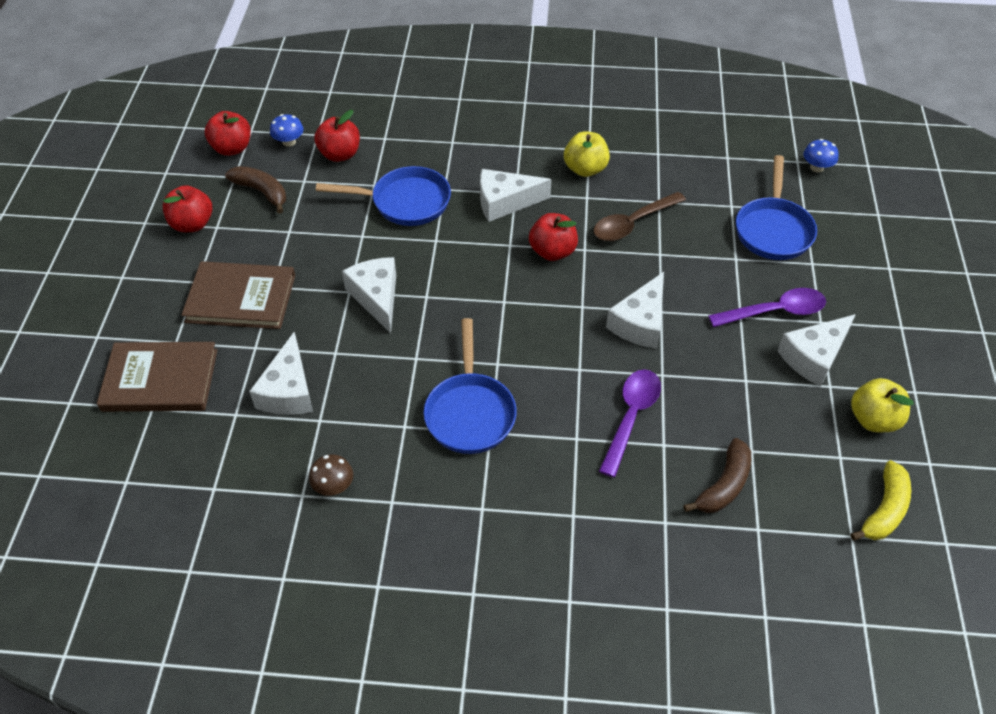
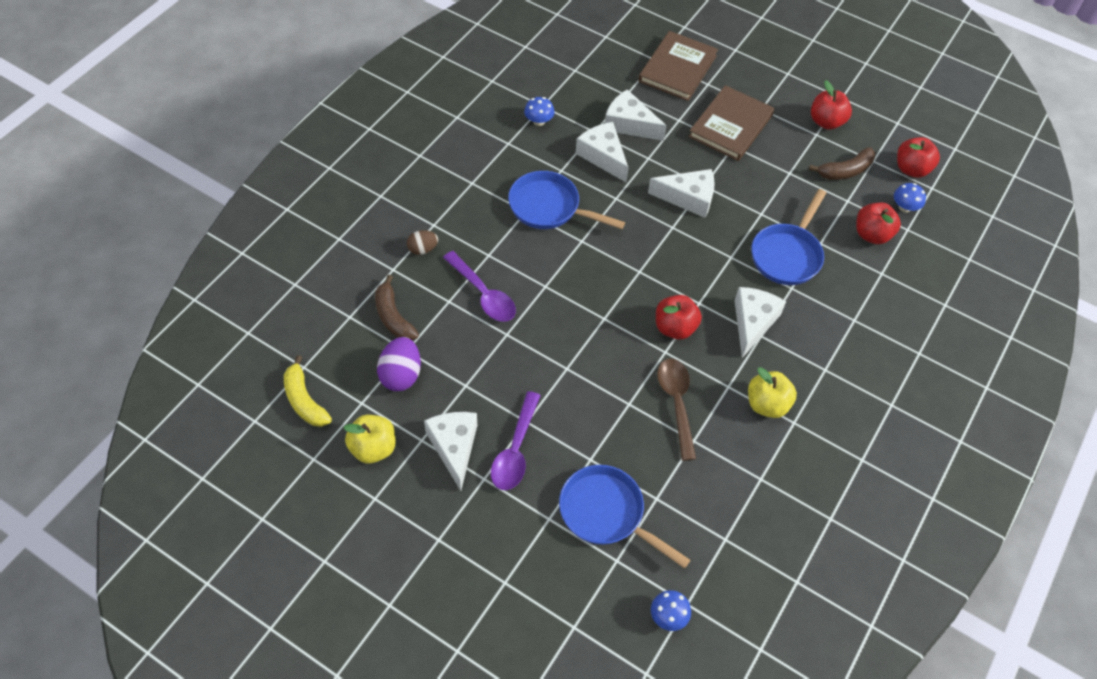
camera: 115 degrees right, 5 degrees up
(333, 486) = (539, 121): brown mushroom -> blue mushroom
(616, 506) = (423, 249): none -> brown egg
(640, 322) = (564, 347): white cheese -> white cheese (603, 156)
(782, 439) = (401, 375): none -> purple egg

